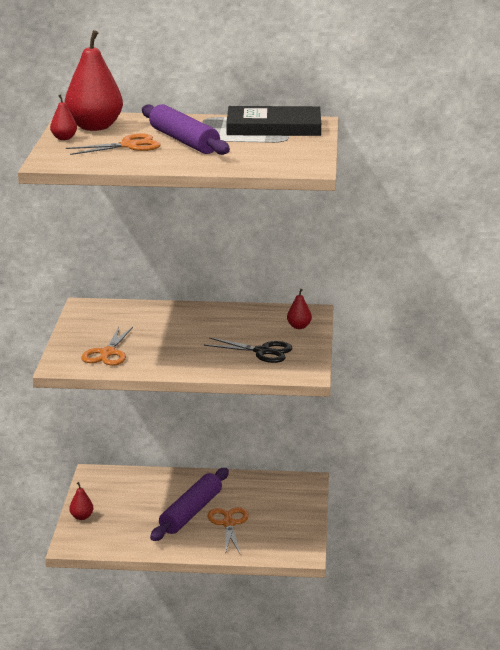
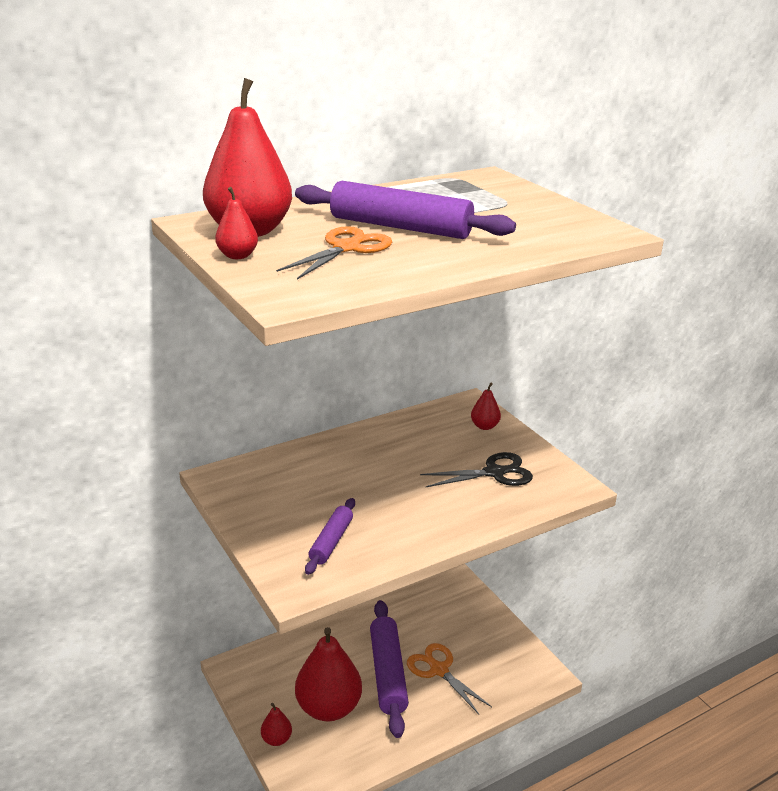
camera: 35 degrees left, 5 degrees up
(107, 353) = (331, 541): orange scissors -> purple rolling pin
(131, 514) = (328, 708): none -> red pear
(273, 127) = (460, 189): black book -> none

